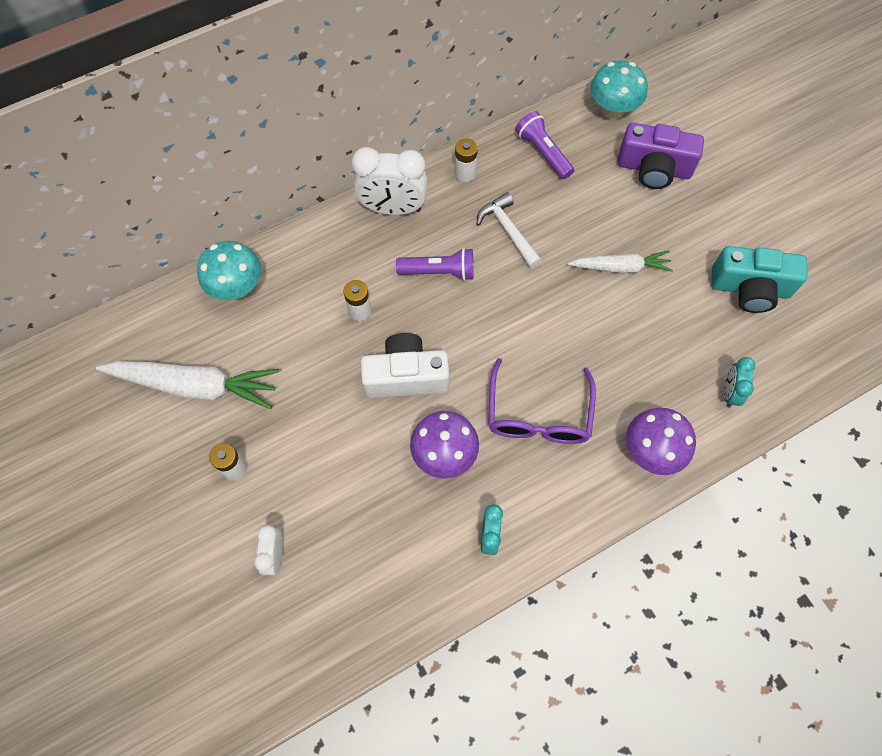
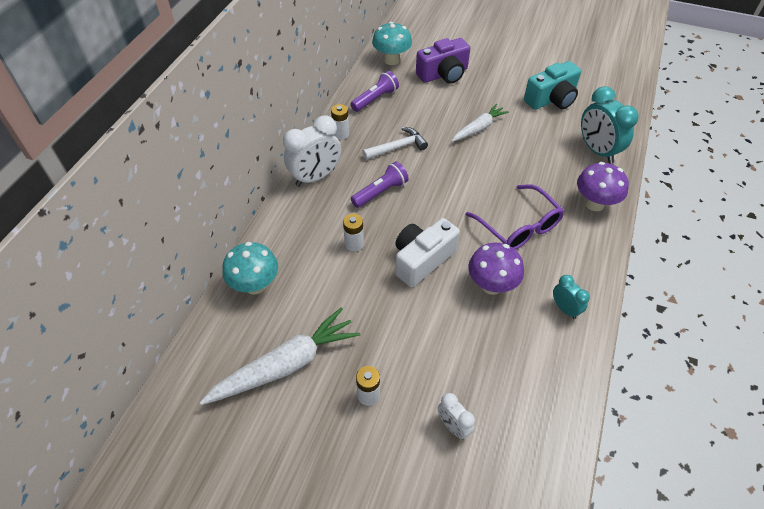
camera: 40 degrees left, 15 degrees down
(508, 230) = (398, 147): white hammer -> white hammer turned 135 degrees clockwise
(543, 152) = (375, 99): purple flashlight -> purple flashlight turned 120 degrees clockwise
(729, 392) = (597, 151): turquoise clock -> turquoise clock, size x1.86

